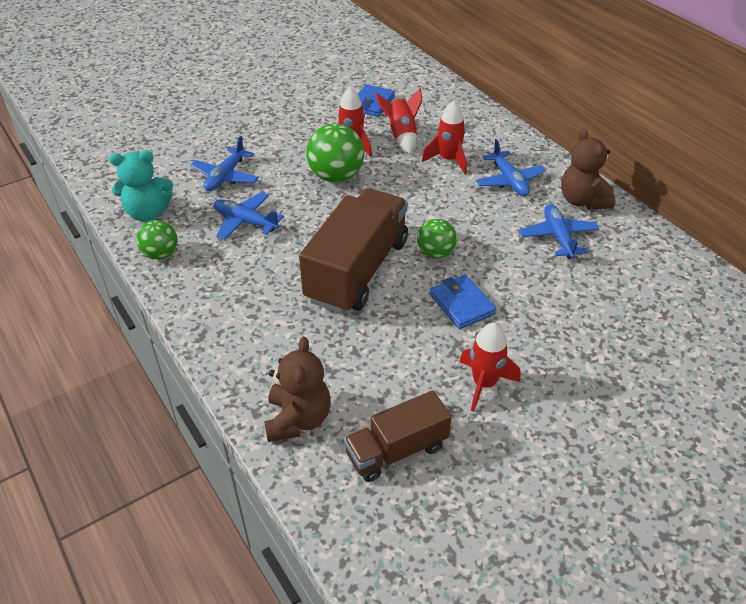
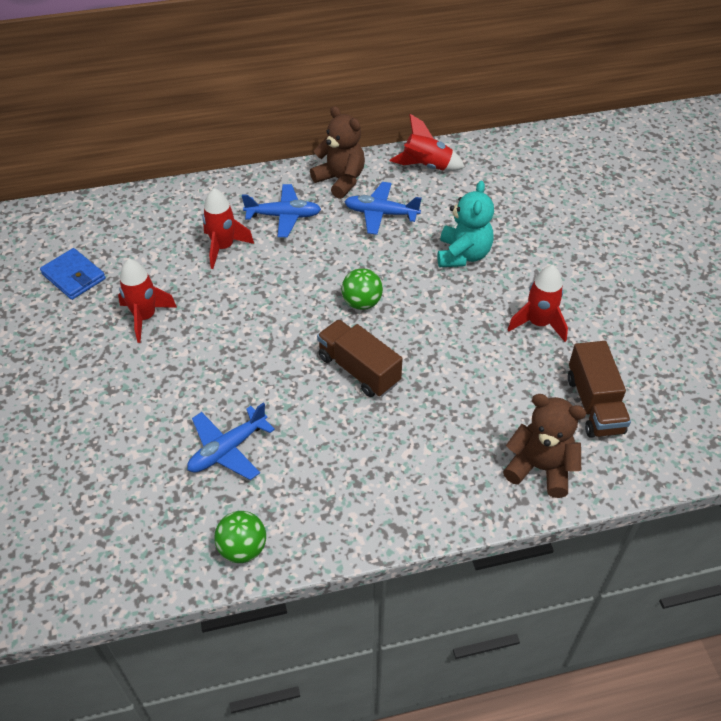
camera: 70 degrees left, 5 degrees up
(148, 213) = (152, 551): turquoise teddy bear -> turquoise teddy bear (463, 255)
(226, 176) = (127, 452): blue plane -> none
(336, 176) = (194, 346): green ball -> none
(357, 270) = (358, 370): brown truck -> brown truck, size x0.59
(401, 136) = (156, 270): red rocket -> red rocket (426, 166)
(461, 304) = (439, 307): blue wallet -> none
(582, 201) = (340, 180): brown teddy bear -> brown teddy bear turned 135 degrees counterclockwise

